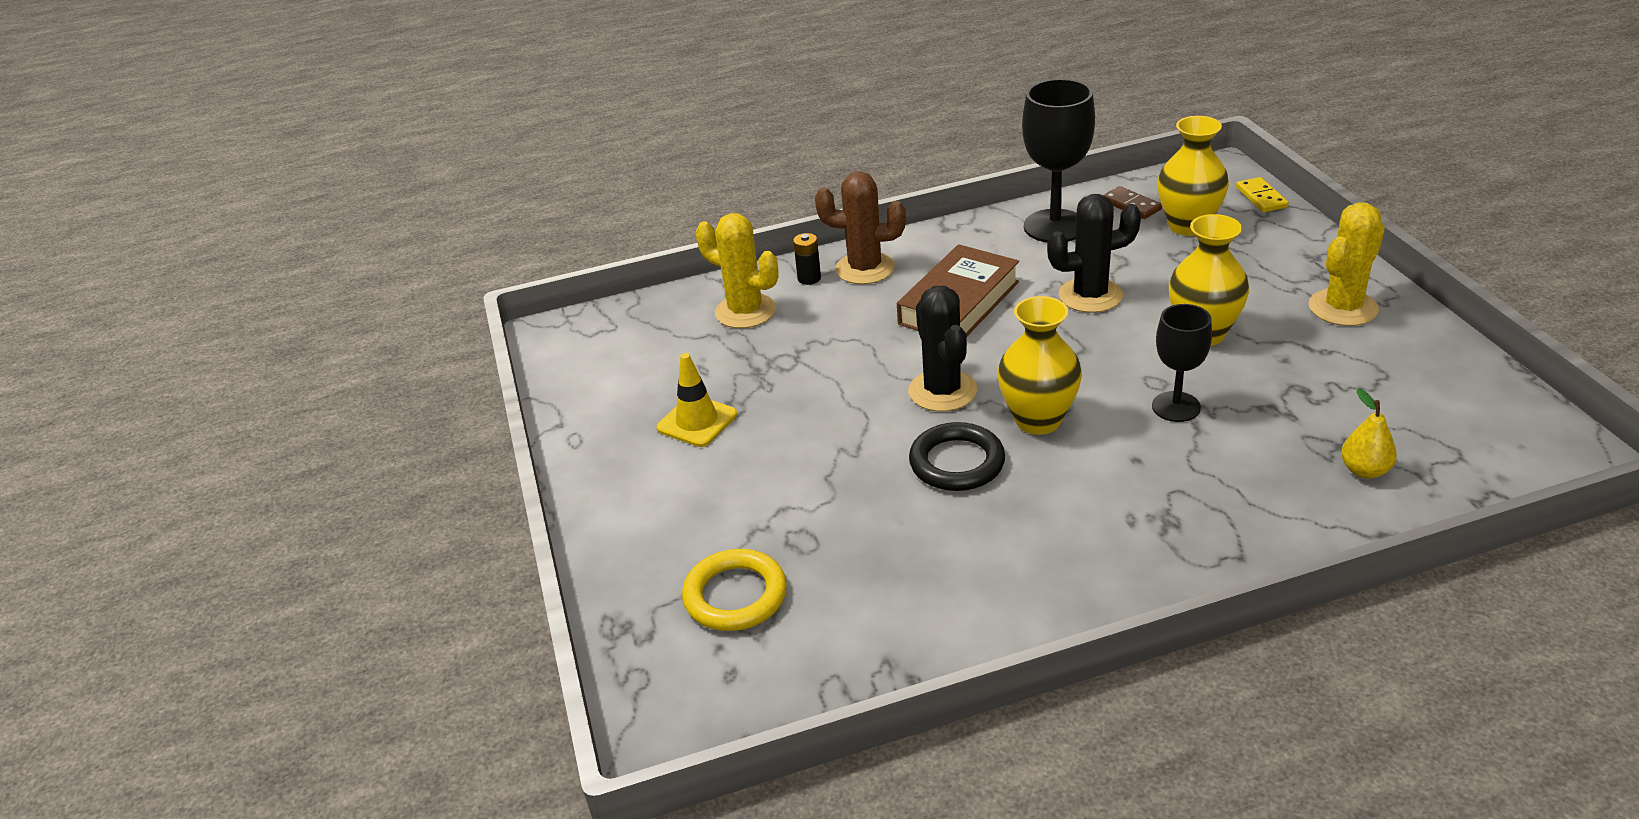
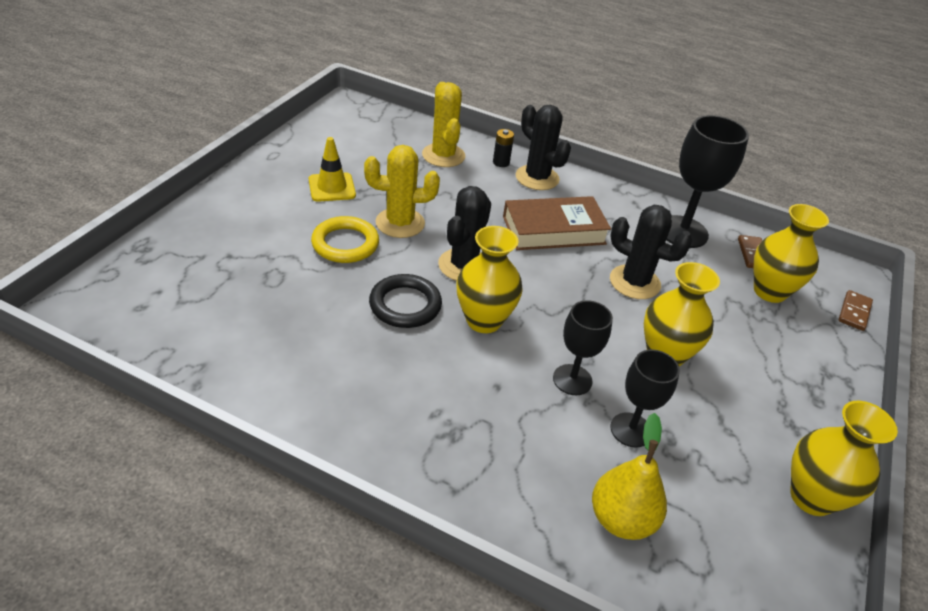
camera: 35 degrees right, 5 degrees up
(735, 595) = (204, 276): yellow ring -> yellow ring (345, 244)
(865, 268) = (537, 178): brown cactus -> black cactus
(1261, 197) = (854, 312): yellow domino -> brown domino
(1271, 406) = (631, 430): none -> black goblet
(1343, 308) = (790, 417): yellow cactus -> yellow cactus (400, 223)
(1364, 470) = (621, 519): yellow pear -> yellow pear, size x1.55
(1434, 350) = (811, 497): none -> yellow vase

